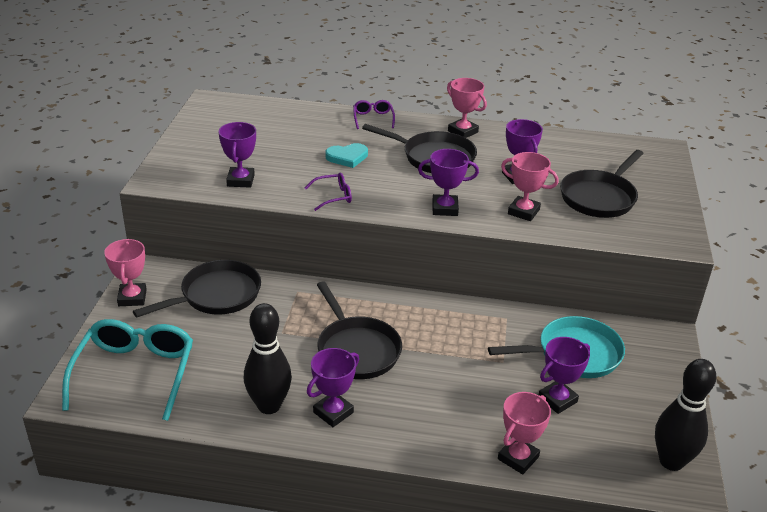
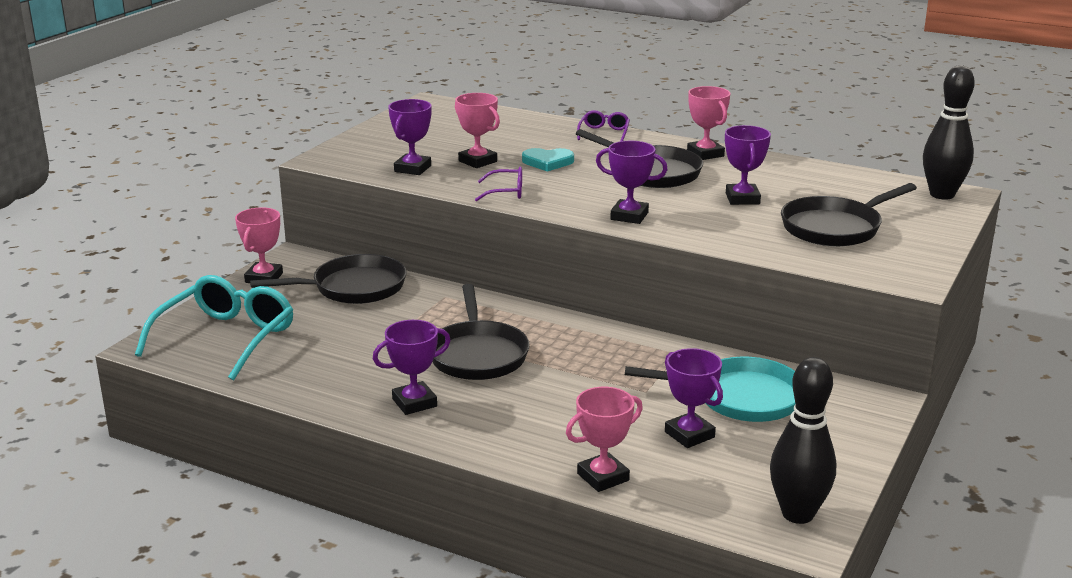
camera: 20 degrees right, 10 degrees down
(269, 406) = (348, 386): black bowling pin -> black bowling pin (942, 195)
(523, 212) = (725, 229): pink trophy -> pink trophy (477, 161)
(557, 399) = (689, 434): purple trophy -> purple trophy turned 75 degrees clockwise

